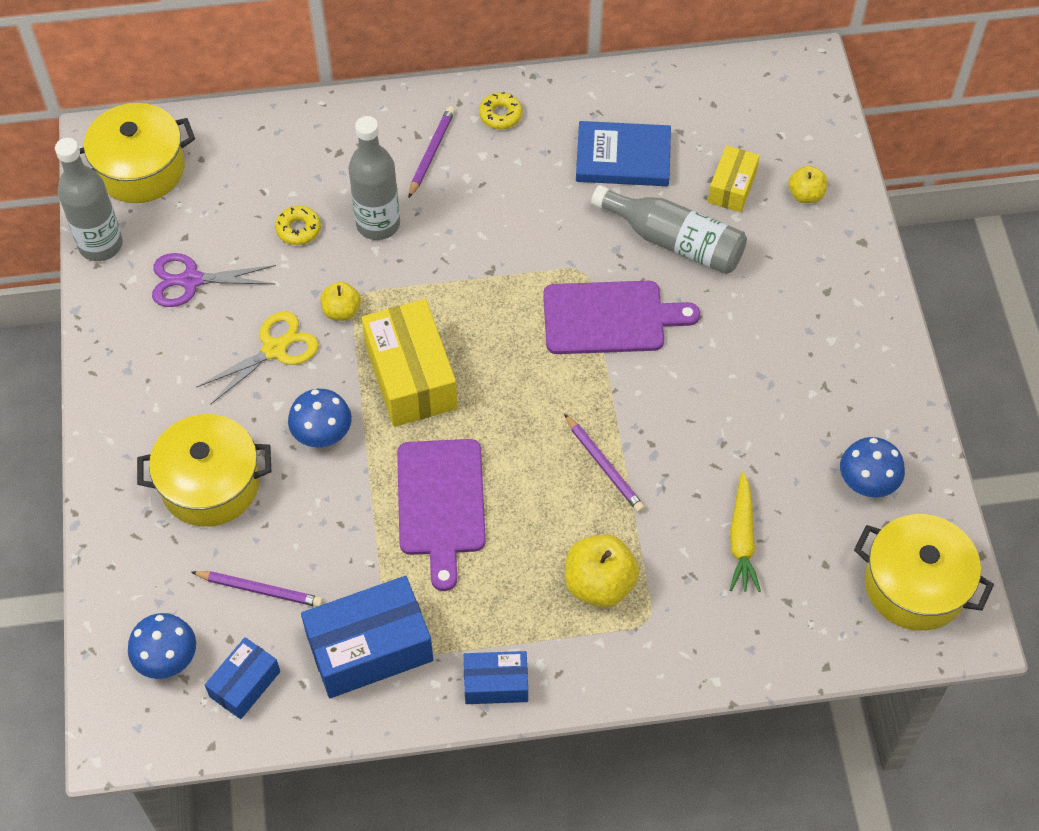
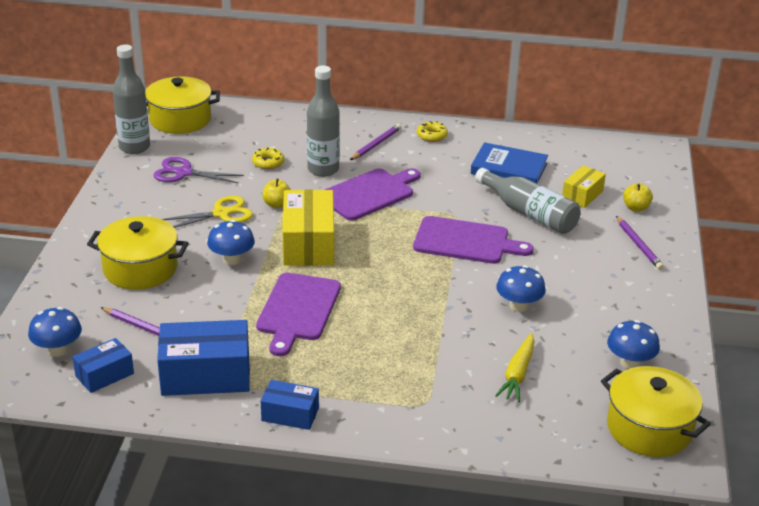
camera: 15 degrees right, 25 degrees down
(456, 257) = (369, 194): none -> purple cutting board
(599, 584) = (395, 376): yellow apple -> none
(604, 466) = (428, 314): purple pencil -> purple pencil (638, 245)
(710, 419) = (519, 306): none -> blue mushroom

